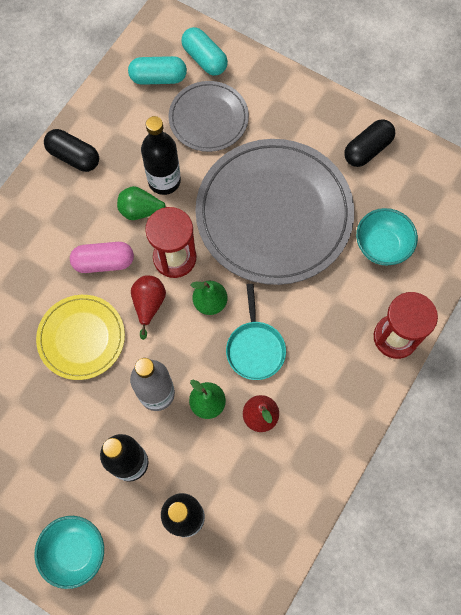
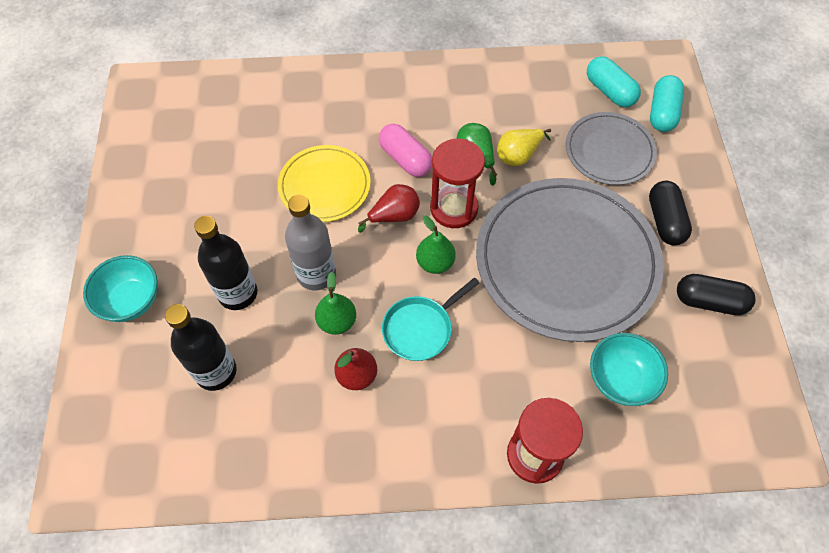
camera: 55 degrees right, 10 degrees down
(74, 156) = (481, 79): black capsule -> black capsule (665, 221)
(164, 181) = (518, 155): black bottle -> yellow pear

